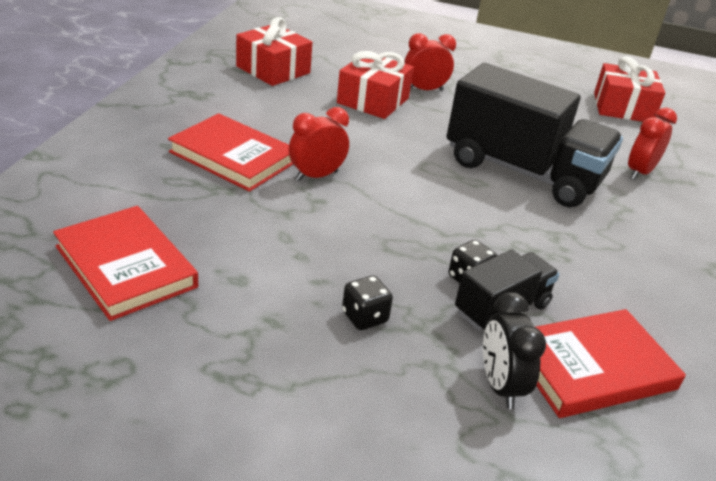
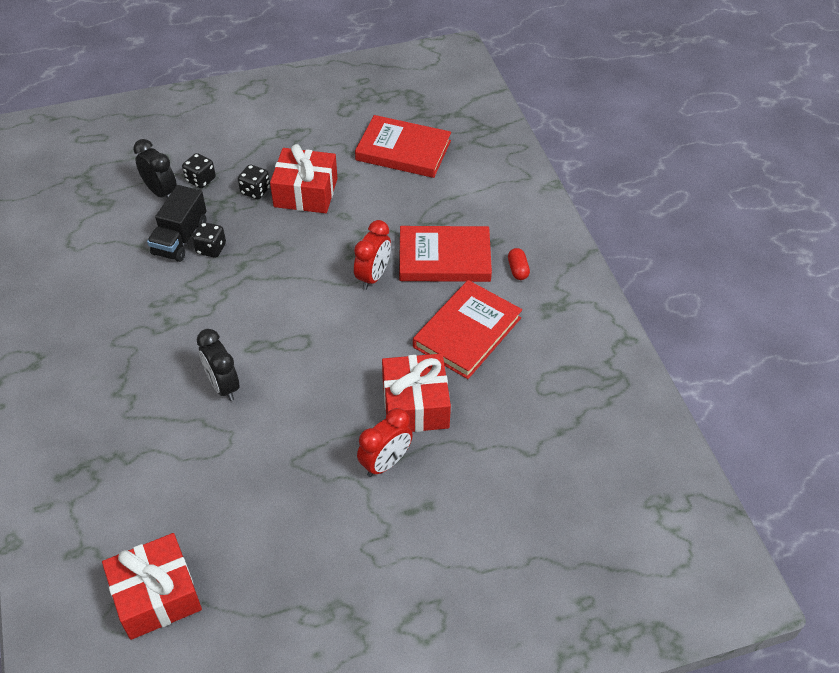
camera: 150 degrees right, 15 degrees up
(183, 122) = (518, 270): none -> red capsule
(273, 70) = (542, 390): red gift -> red gift (305, 192)
(430, 374) = (200, 180): none -> black dice
(522, 172) = (223, 386): black truck -> black clock
(592, 367) = (113, 228): red book -> red book (467, 332)
(639, 172) = (114, 459): red clock -> none

